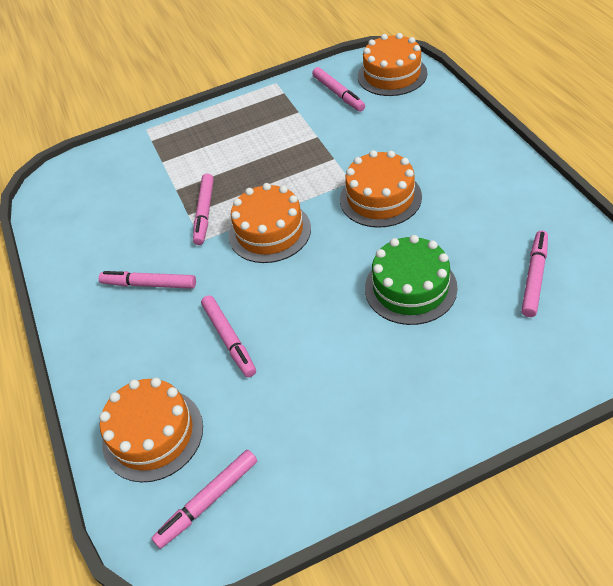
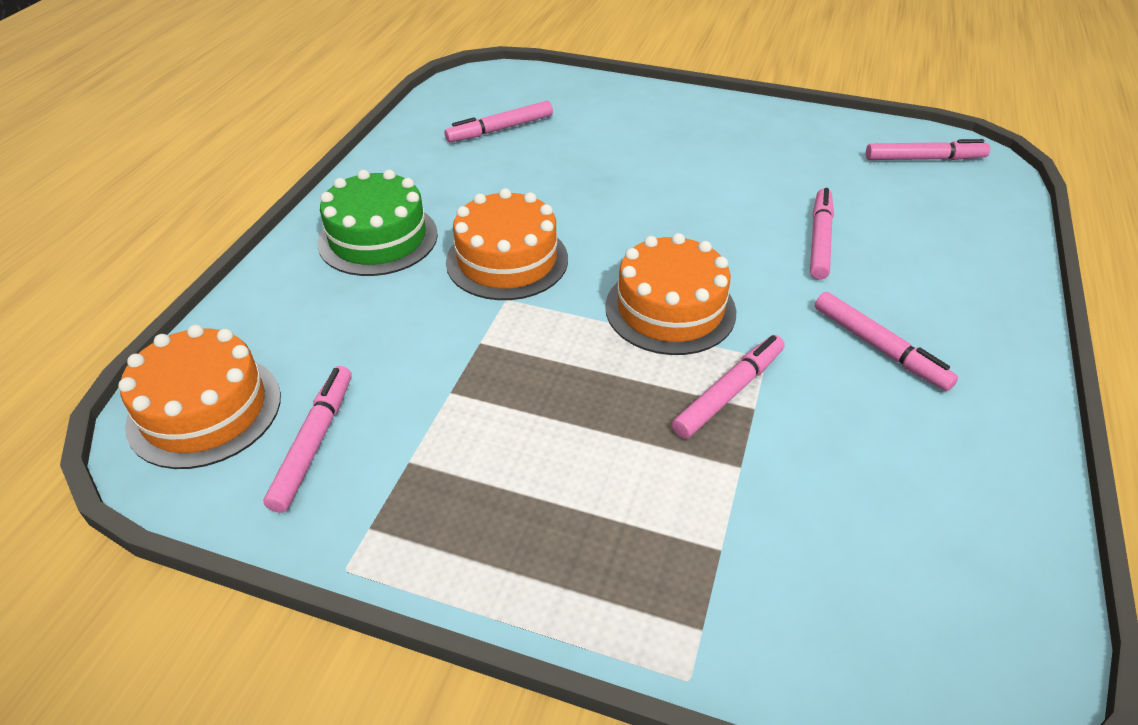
camera: 145 degrees left, 5 degrees down
(152, 434) = (953, 216): orange cake -> none
(410, 288) = (602, 178): green cake -> green cake (378, 238)

